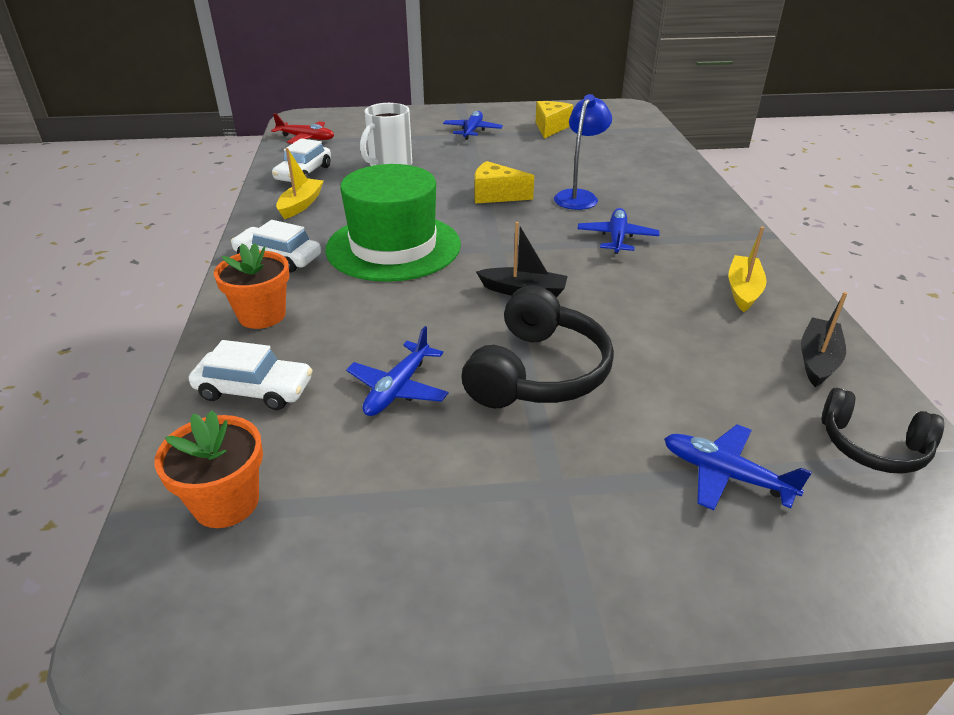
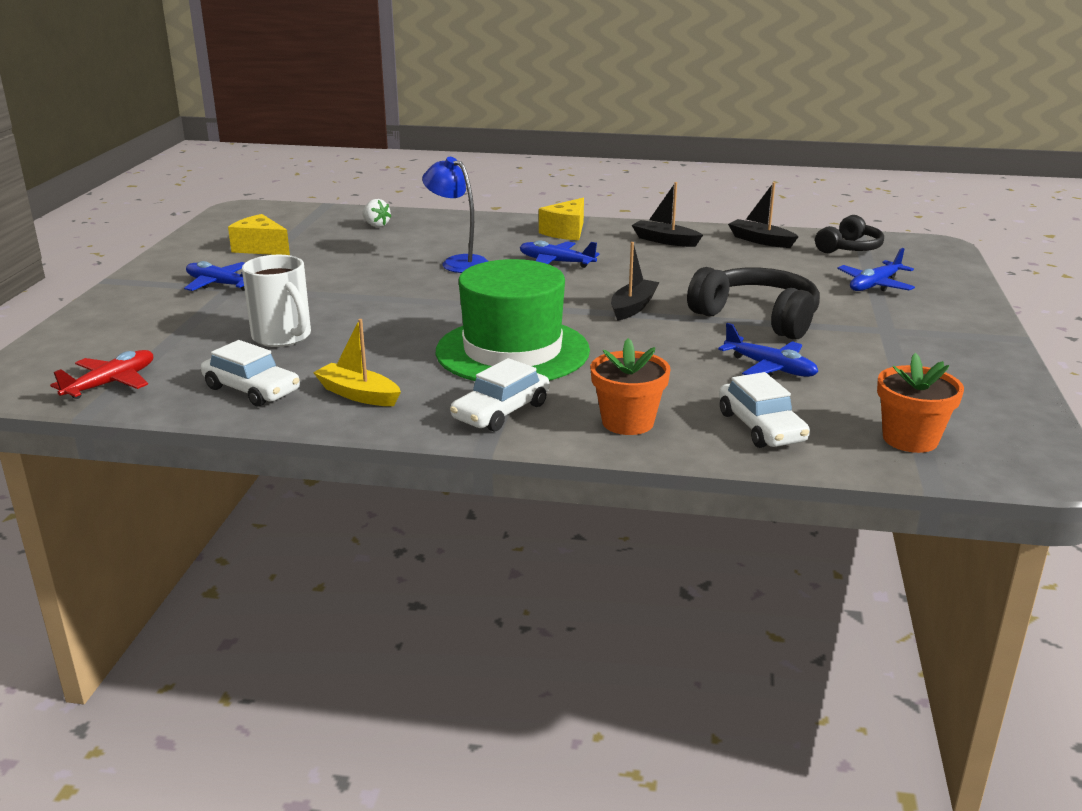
camera: 75 degrees left, 10 degrees down
(254, 390) = (761, 427): white car -> white car turned 135 degrees clockwise
(496, 195) = (424, 294): yellow cheese -> yellow cheese (566, 232)
(639, 152) = (376, 225): none -> white strawberry
(743, 290) = (665, 241): yellow boat -> black boat

